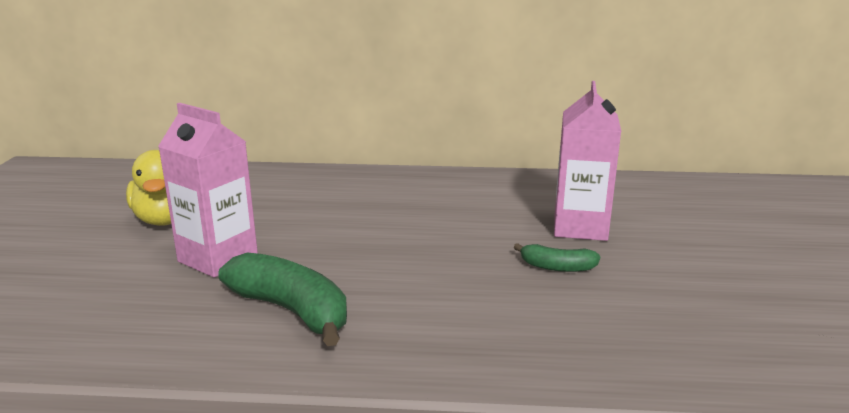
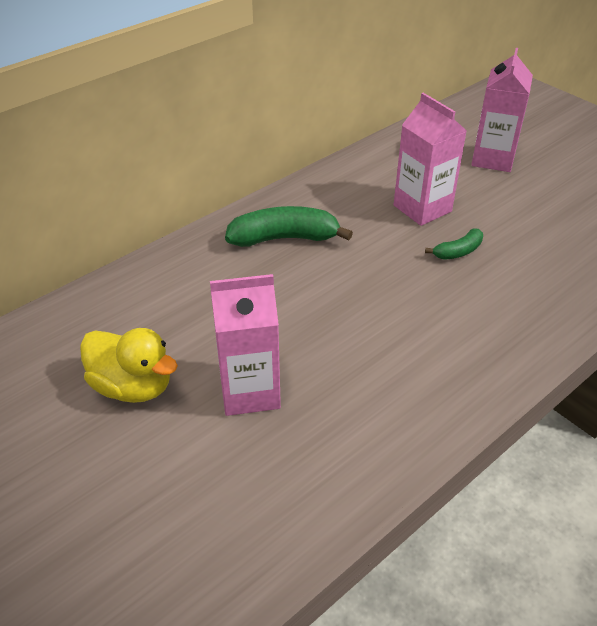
camera: 45 degrees left, 20 degrees up
(291, 311) = (377, 394): green banana -> green banana (284, 238)
(733, 226) = (493, 159): none -> pink carton

